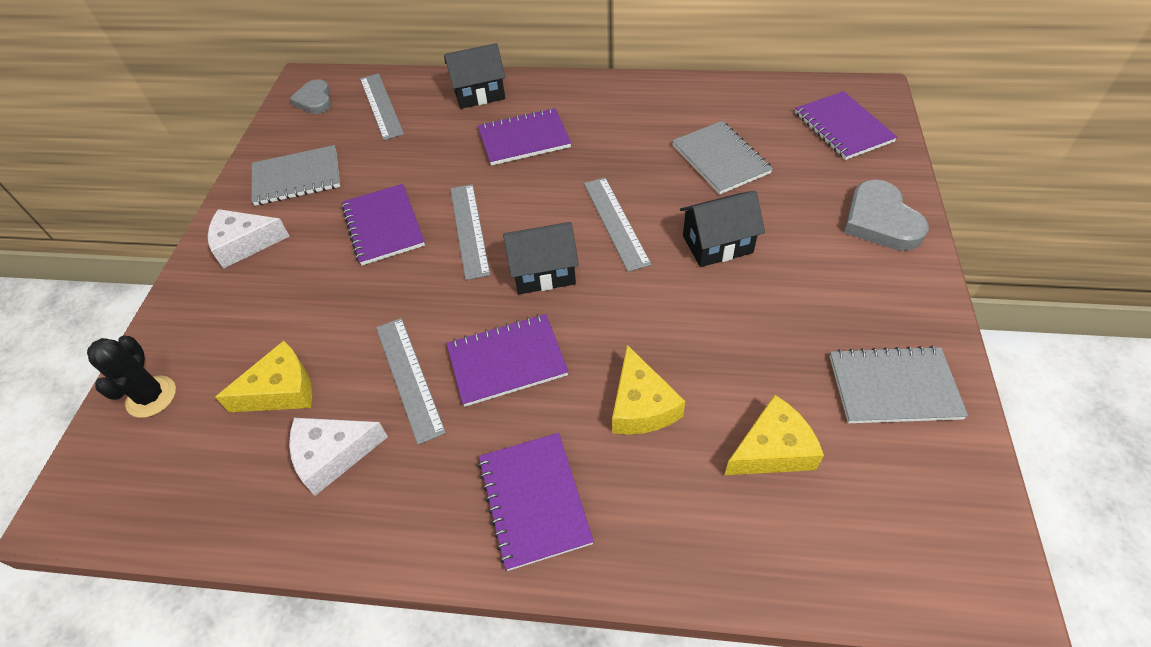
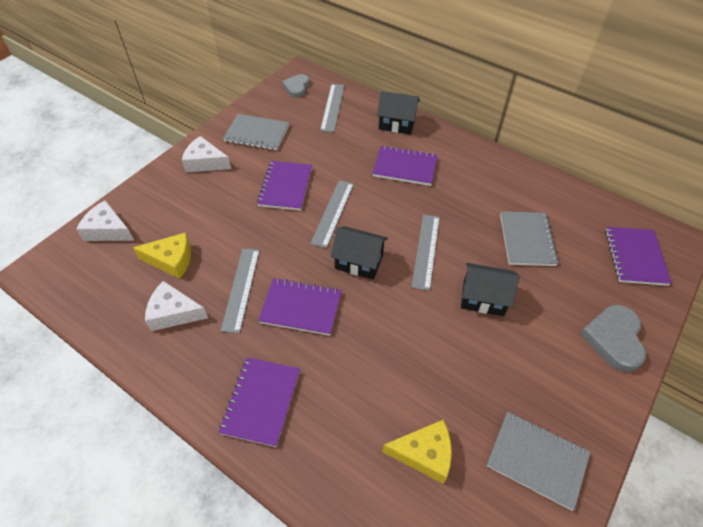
camera: 25 degrees right, 0 degrees up
(151, 397) = (108, 230): black cactus -> white cheese
(641, 405) = (361, 379): yellow cheese -> none

